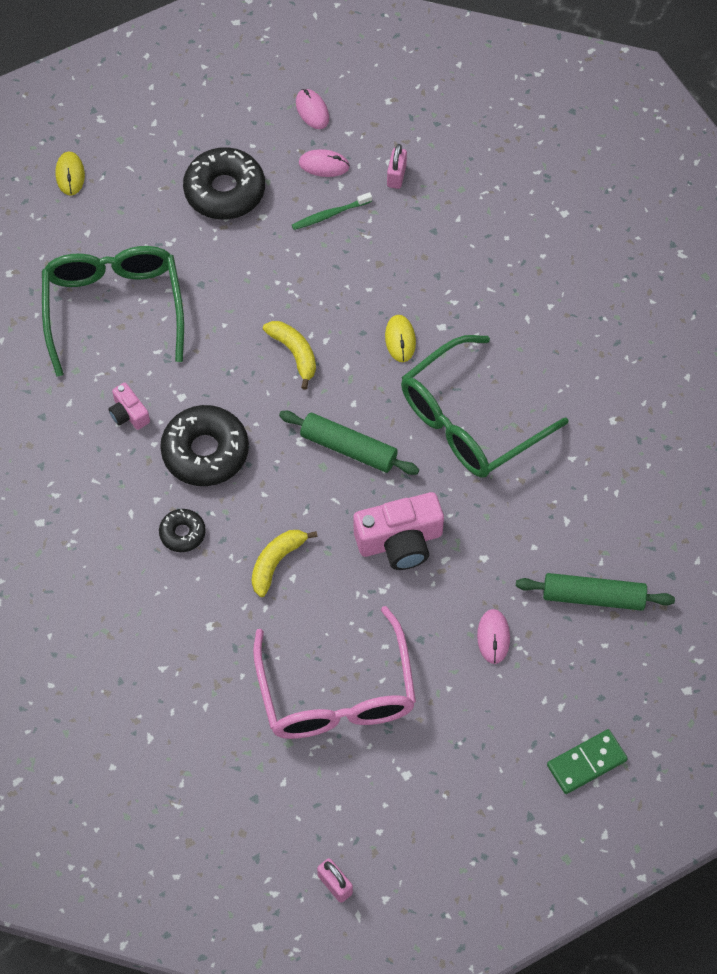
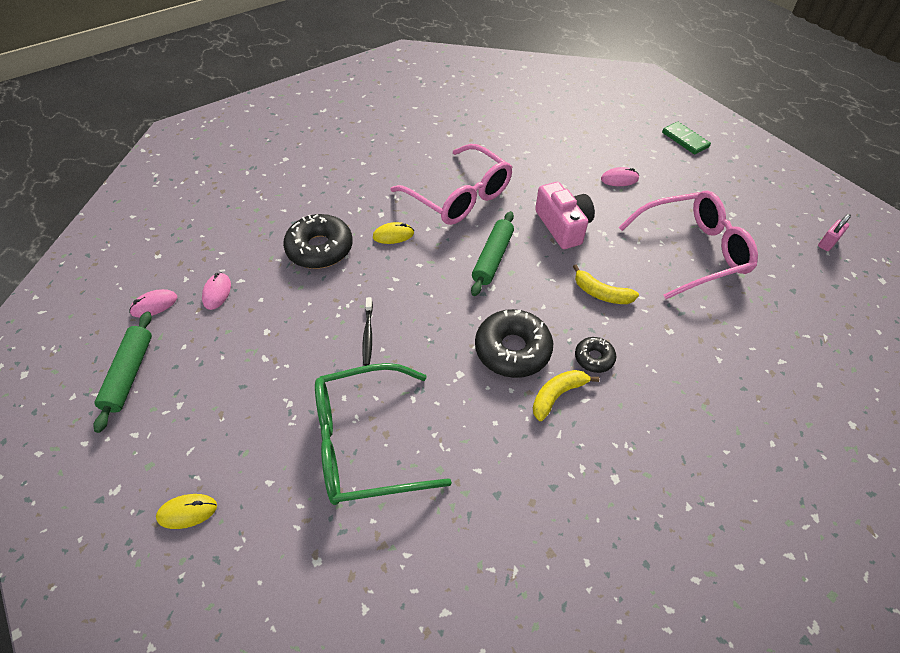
camera: 95 degrees left, 10 degrees down
(129, 413) = (483, 414): pink camera -> none
(225, 191) = (234, 363): black donut -> black donut (320, 249)
(245, 311) = (368, 334): none -> black toothbrush
(294, 353) = (409, 297): yellow banana -> yellow banana (557, 395)
(330, 215) = (270, 285): green toothbrush -> none
(396, 176) = (237, 246): pink padlock -> none
(470, 420) = (459, 196): green glasses -> pink glasses
(593, 597) = (576, 139): green rolling pin -> green rolling pin (130, 374)

